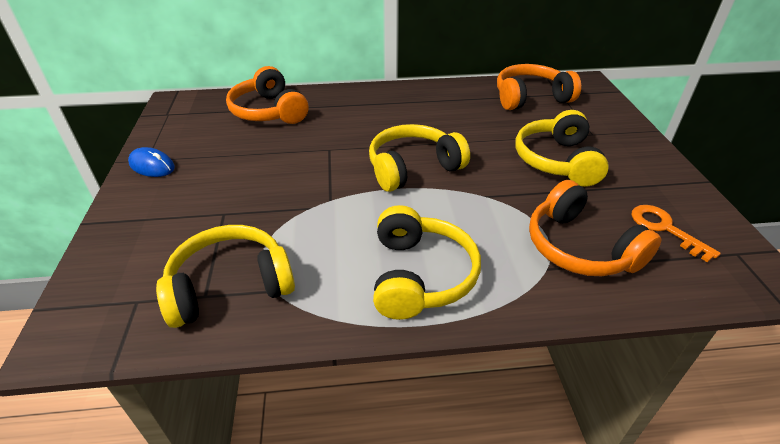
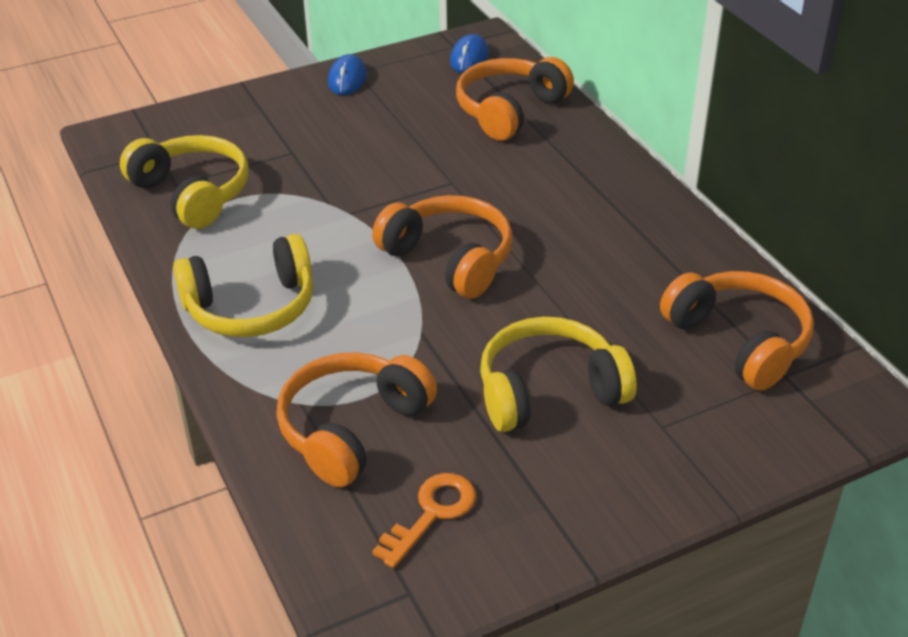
camera: 70 degrees right, 0 degrees up
(190, 111) = (469, 58): none -> blue mouse
(413, 168) = (449, 259): yellow headphones -> orange headphones

